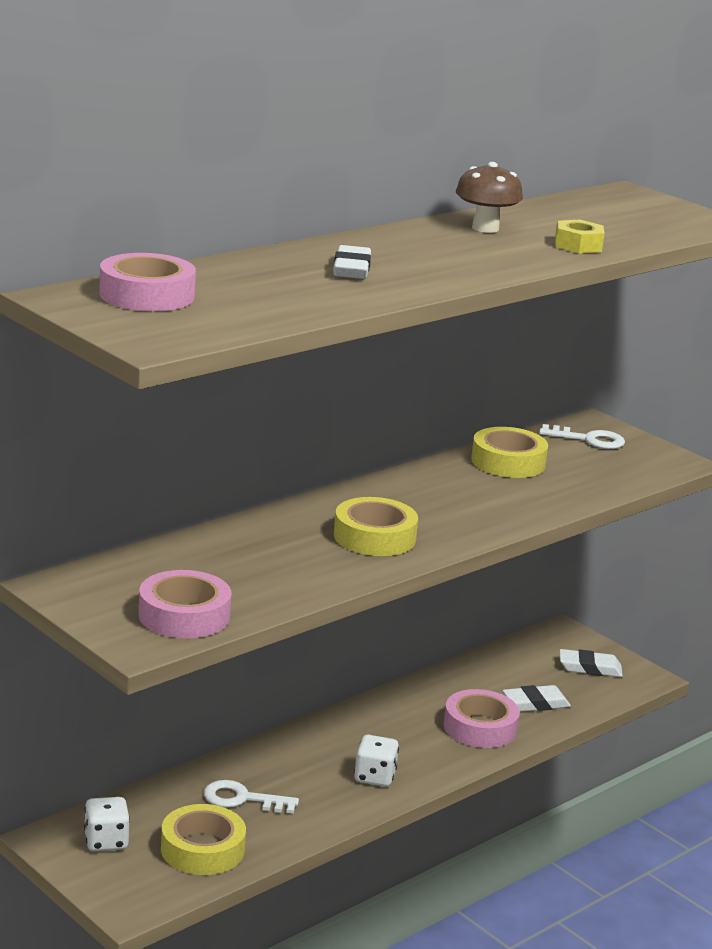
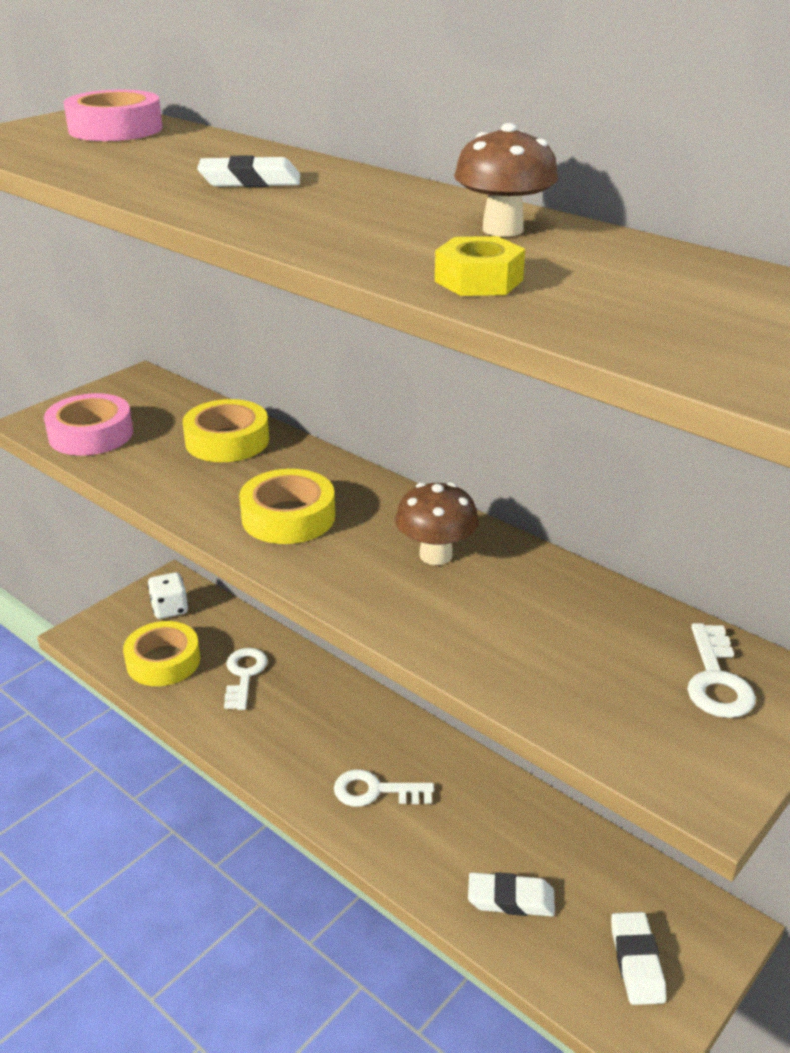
camera: 85 degrees right, 10 degrees up
(375, 777) = (302, 761): white dice -> none
(418, 745) = (375, 791): none -> white key
(442, 492) = (435, 555): none -> brown mushroom
(480, 727) = (431, 844): pink tape -> none
(508, 462) = (568, 603): yellow tape -> yellow tape (227, 441)
(536, 703) = (510, 899): white eraser -> white eraser turned 60 degrees counterclockwise

